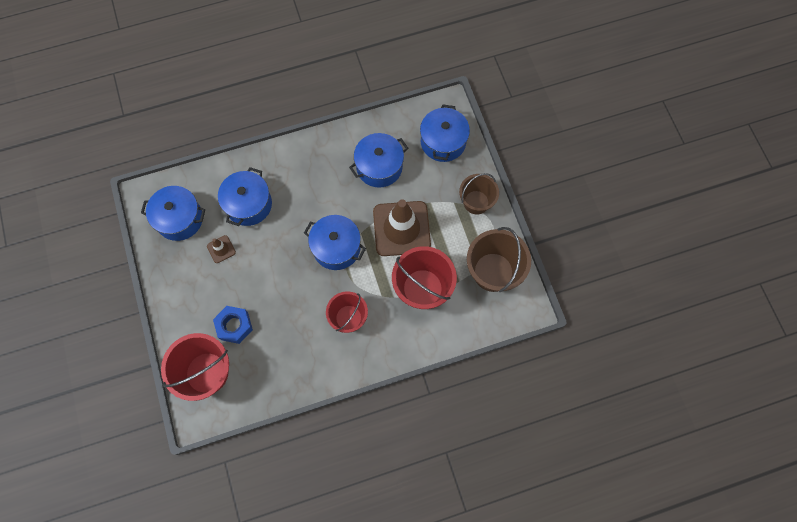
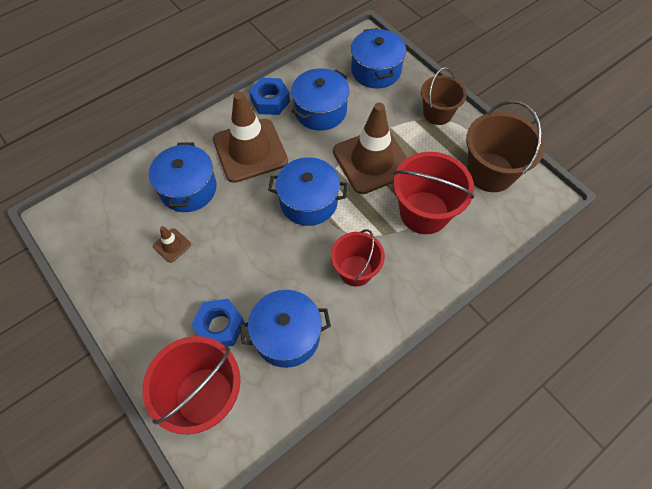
camera: 20 degrees left, 10 degrees down
(179, 219) = (109, 229): blue pot -> blue pot (287, 335)
(308, 186) = (250, 150): none -> brown traffic cone
(342, 143) = (270, 101): none -> blue nut

